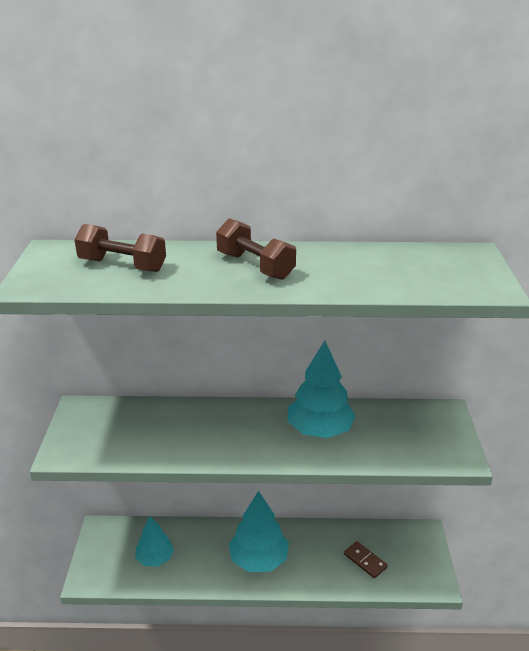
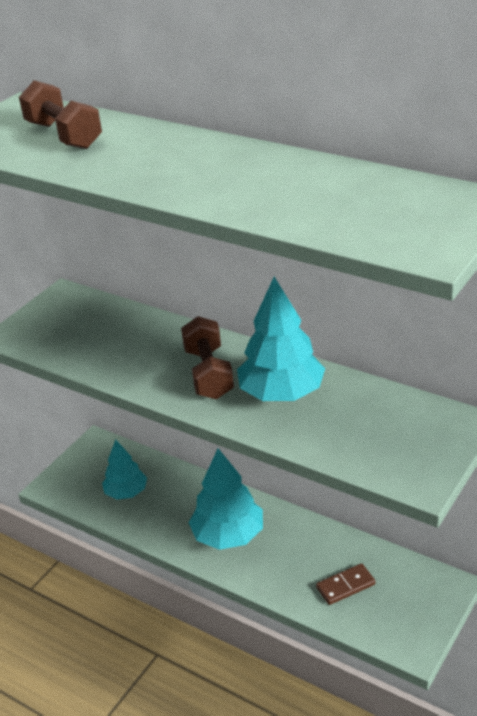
camera: 35 degrees right, 5 degrees up
(255, 266) = (189, 163): brown dumbbell -> brown dumbbell (208, 373)
(365, 561) = (345, 586): brown domino -> brown domino turned 75 degrees clockwise

